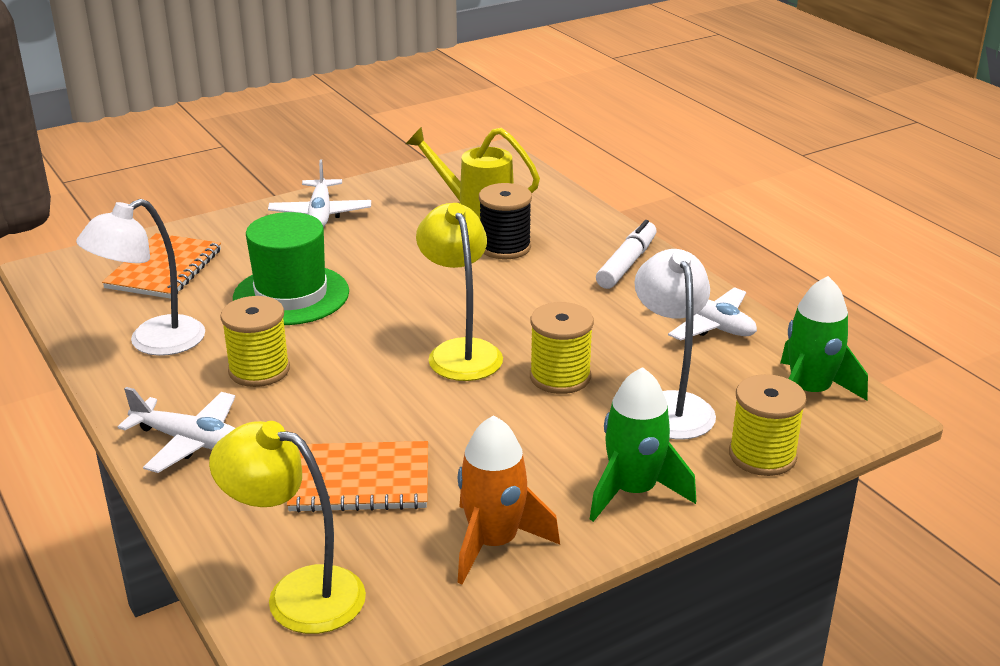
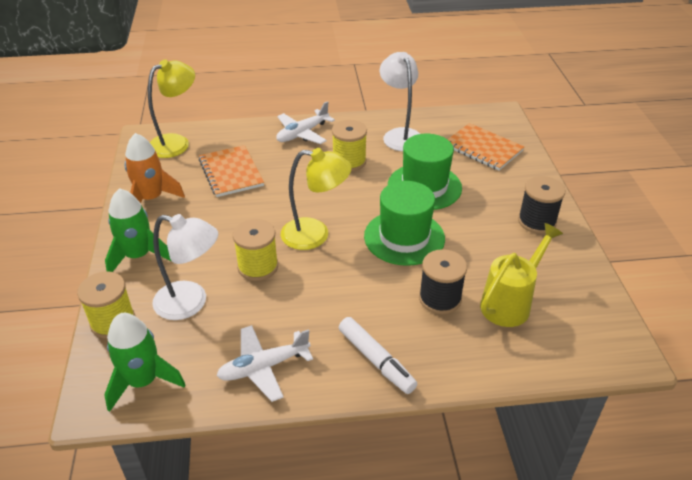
camera: 115 degrees right, 10 degrees up
(320, 214) = (536, 221): white plane -> black spool
(360, 480) = (231, 172): orange notebook -> orange notebook turned 45 degrees counterclockwise
(415, 288) = (404, 237): none -> green hat

